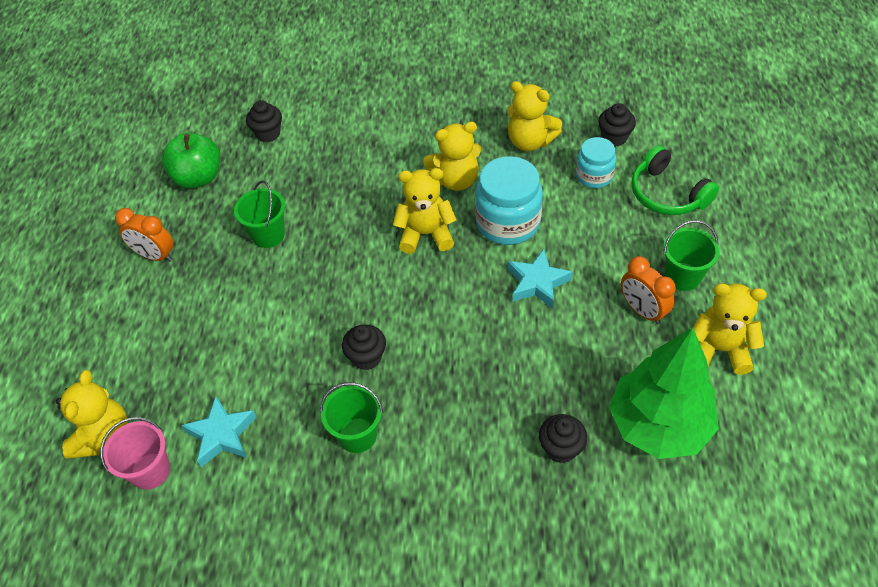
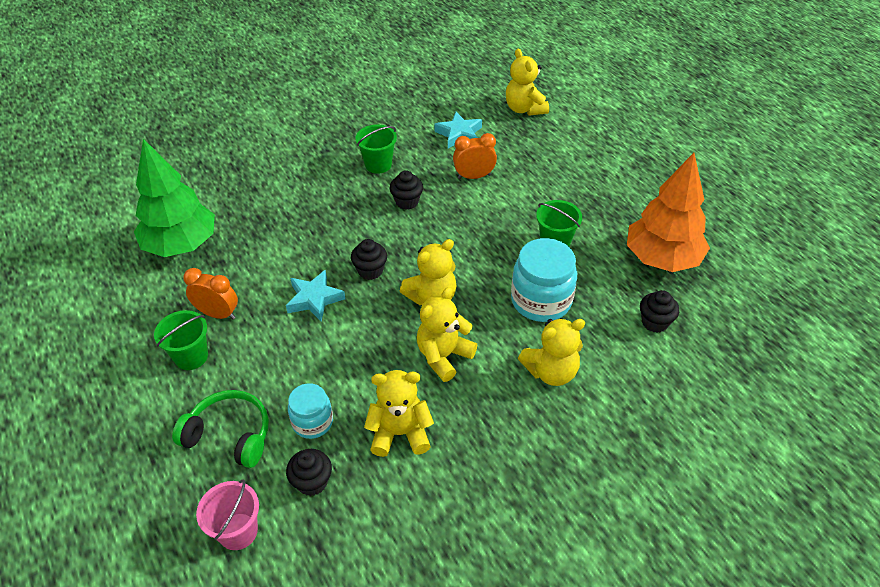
camera: 145 degrees right, 5 degrees down
(150, 471) = (481, 107): pink bucket -> pink bucket (238, 531)
(155, 256) = (618, 196): orange clock -> orange clock (474, 176)
(198, 178) = (662, 259): green apple -> orange tree
(508, 223) = (369, 337): turquoise jar -> turquoise jar (541, 301)
(561, 448) = (244, 207): black cupcake -> black cupcake (370, 271)
(719, 349) = (146, 310): yellow teddy bear -> yellow teddy bear (551, 371)

